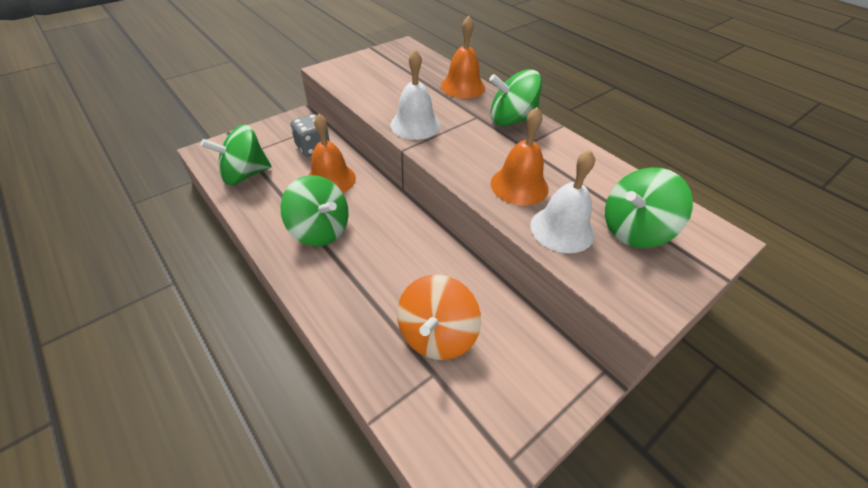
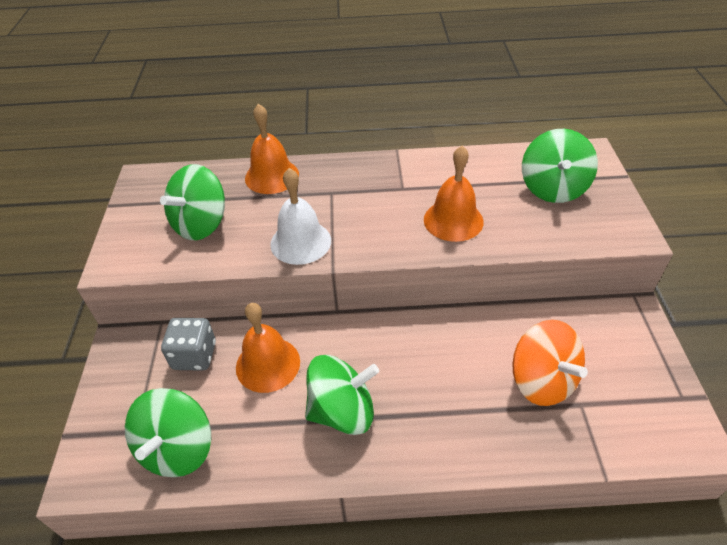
camera: 50 degrees left, 0 degrees up
(511, 120) = (358, 174): green spinning top -> green spinning top (201, 224)
(562, 229) = (524, 226): white bell -> none

